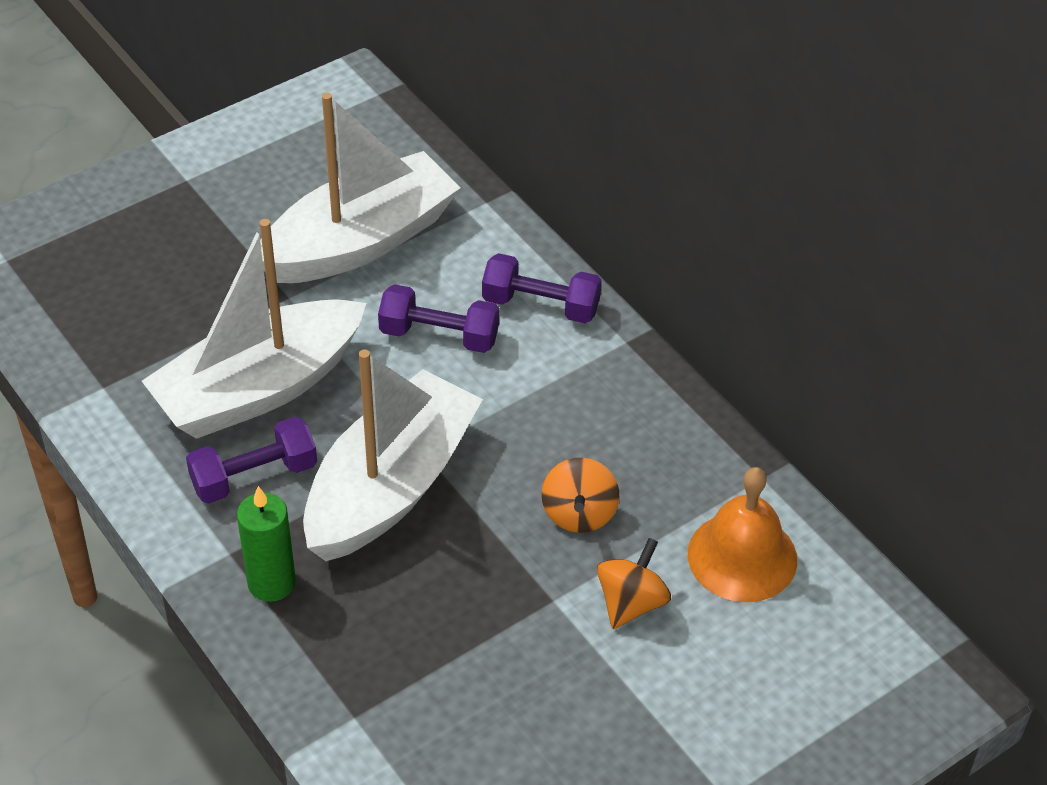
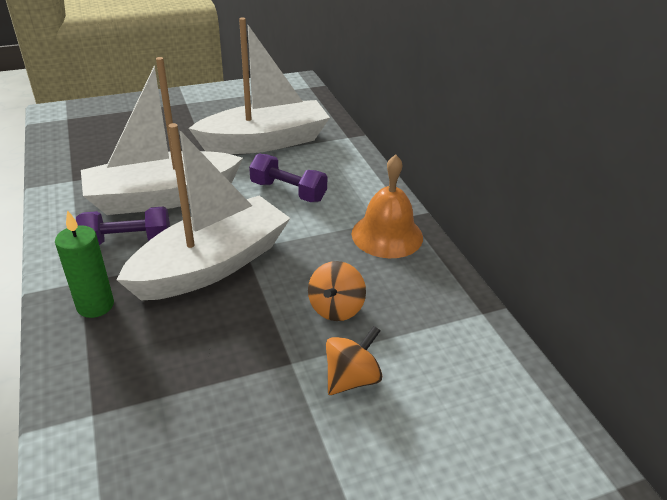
camera: 15 degrees right, 10 degrees down
(541, 305) = (359, 188): purple dumbbell -> none
(742, 556) = (452, 364): orange bell -> orange bell (387, 235)

